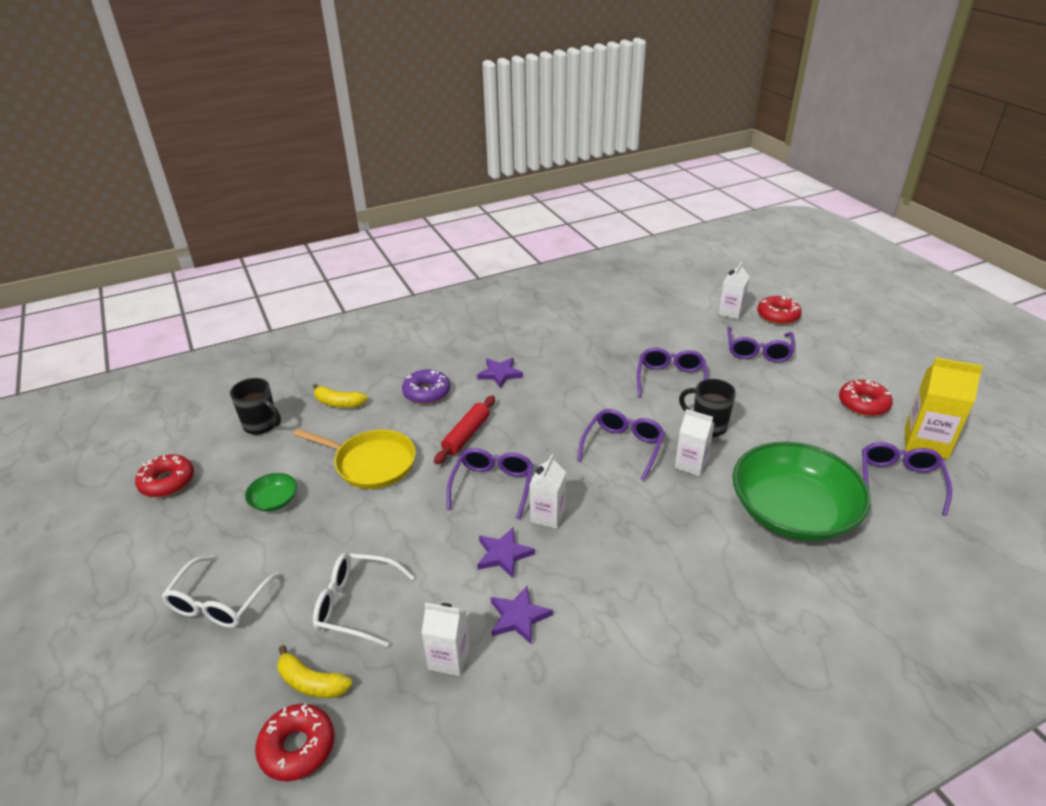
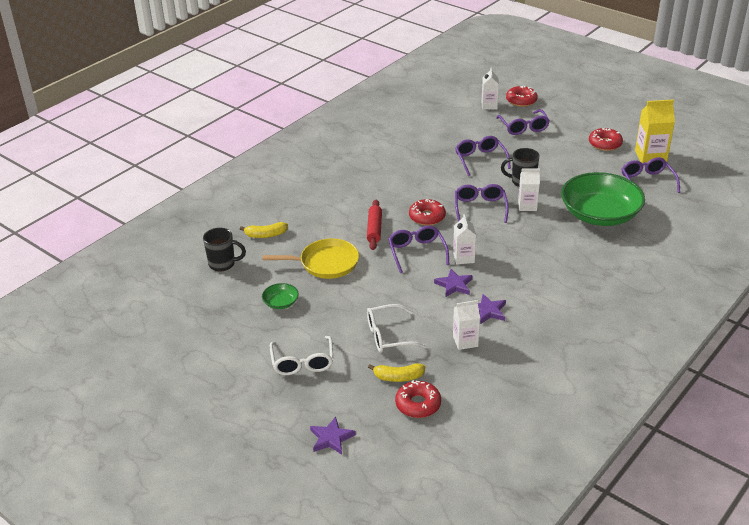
camera: 25 degrees left, 0 degrees up
(167, 482) = (192, 315): red donut -> red donut (427, 217)
(426, 392) = (323, 211): purple donut -> none
(500, 374) = (364, 186): purple star -> purple star (331, 438)

